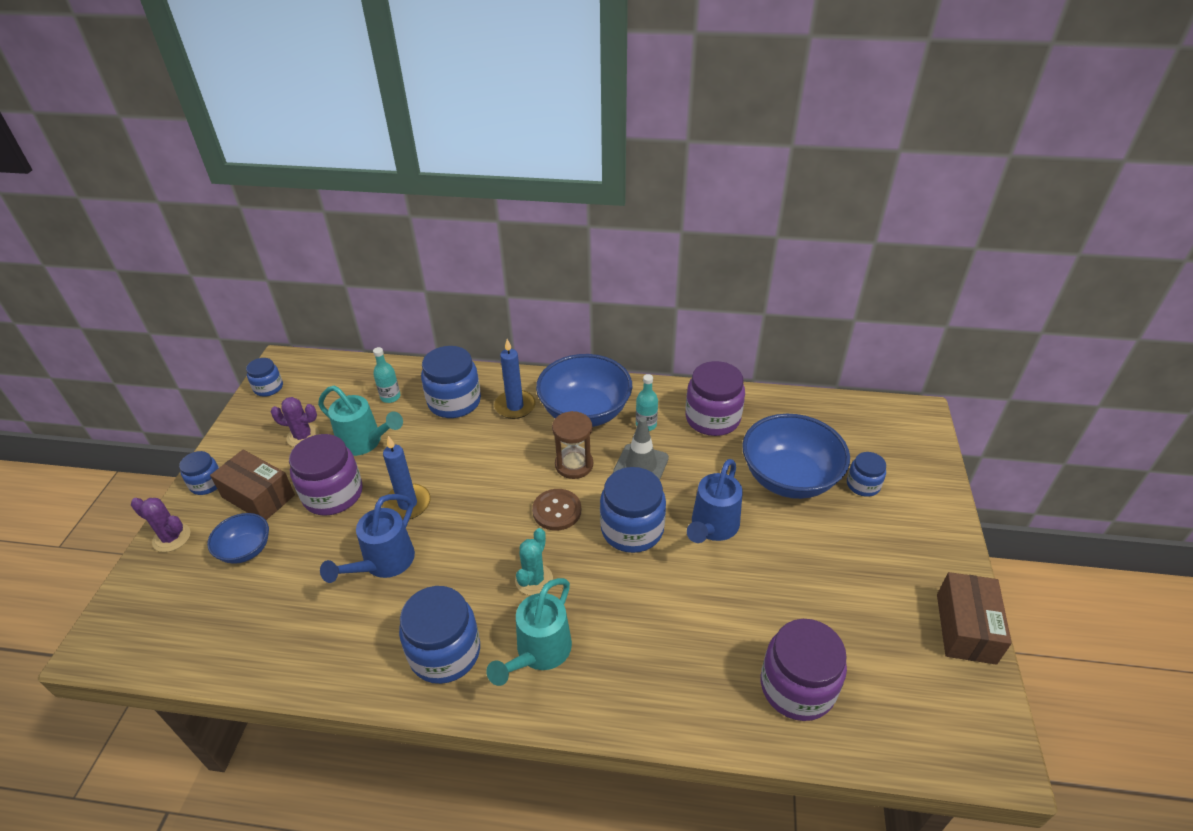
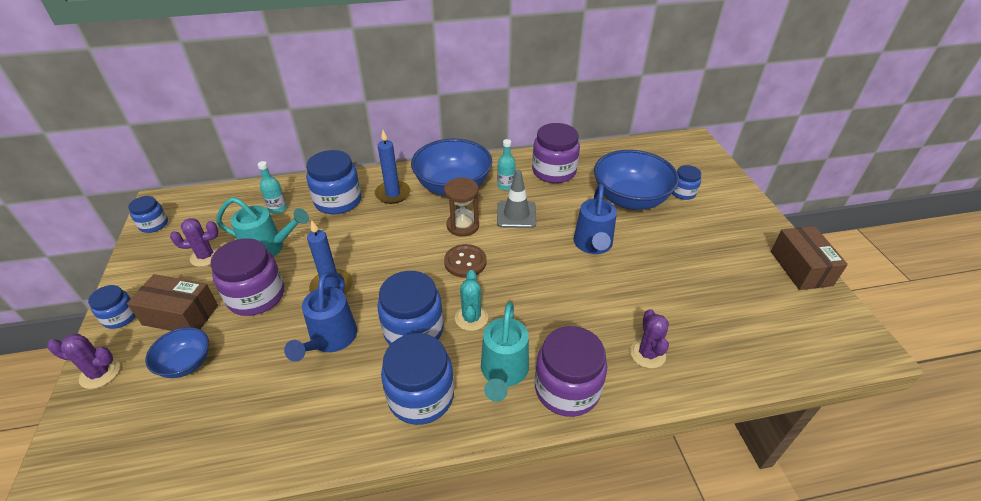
camera: 20 degrees left, 0 degrees up
(632, 529) = (532, 261): blue jar -> blue jar (413, 330)
(708, 680) = (647, 354): none -> purple cactus
(797, 687) = (713, 339): purple jar -> purple jar (567, 389)

